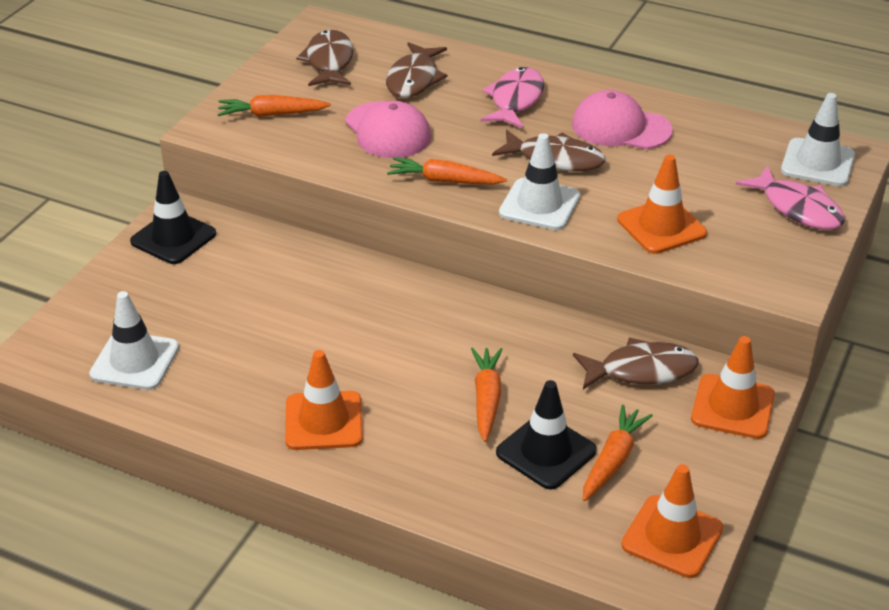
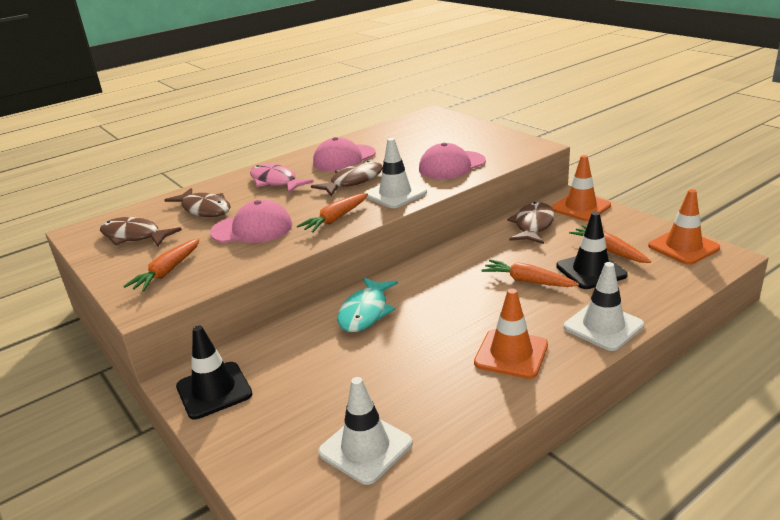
camera: 60 degrees left, 10 degrees down
(348, 287) = (365, 312): none -> turquoise fish
(661, 227) = (451, 165): orange traffic cone -> pink cap
(797, 208) = (467, 132): pink fish -> none
(817, 163) = (433, 121): white traffic cone -> white traffic cone (603, 326)

